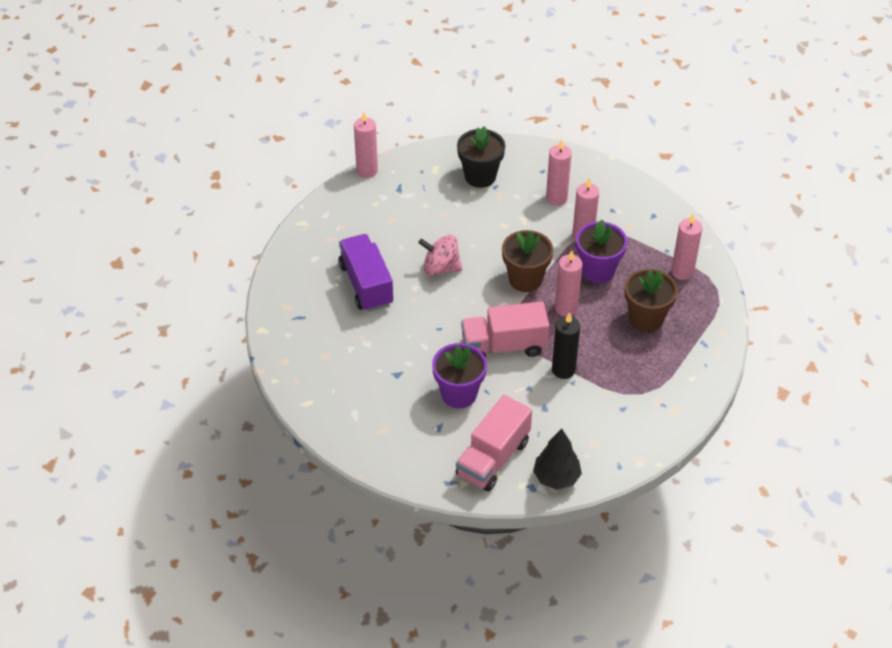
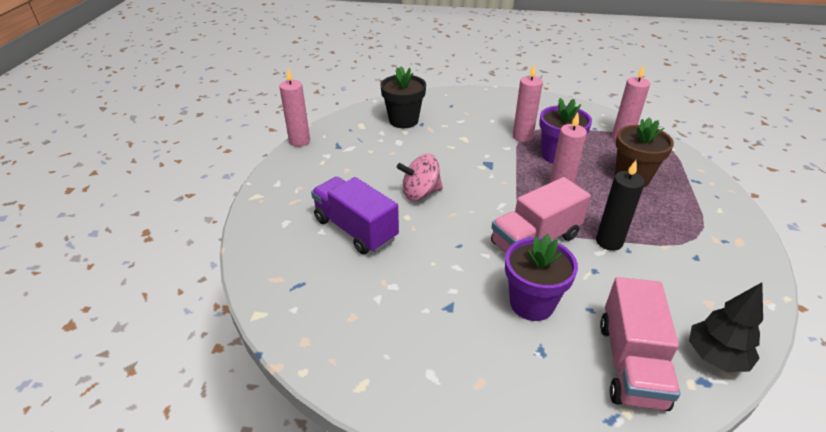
camera: 25 degrees left, 10 degrees down
(525, 279) = (504, 179): brown flower pot -> none
(556, 198) = (478, 118): pink candle -> none

